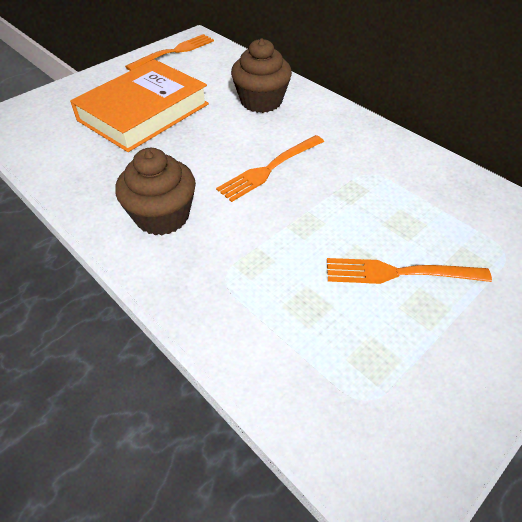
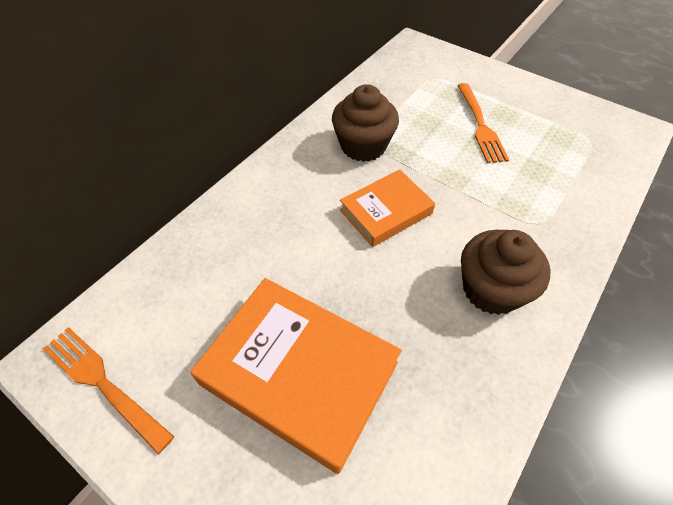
camera: 100 degrees left, 5 degrees up
(261, 101) = (256, 237): brown cupcake -> brown cupcake (363, 146)
(270, 169) = (386, 212): orange fork -> orange book

